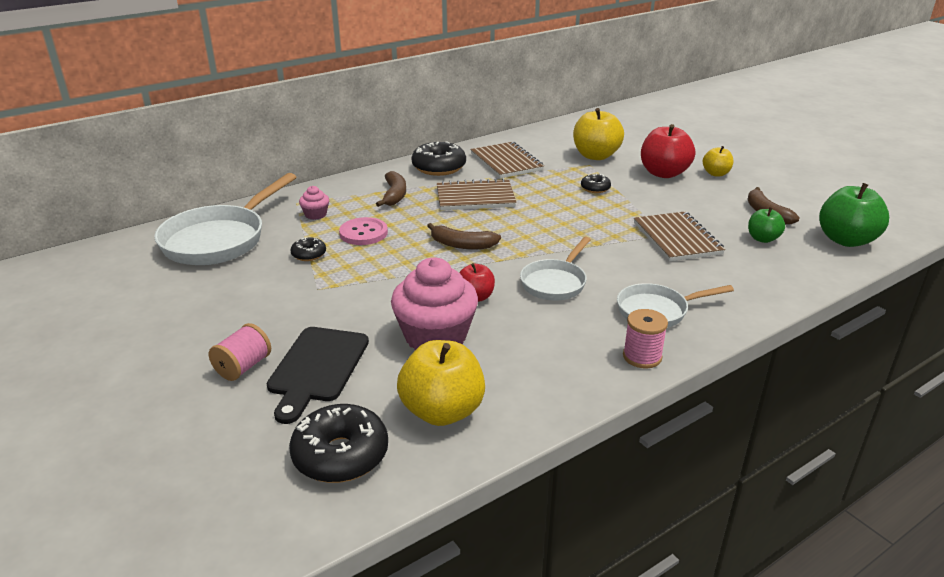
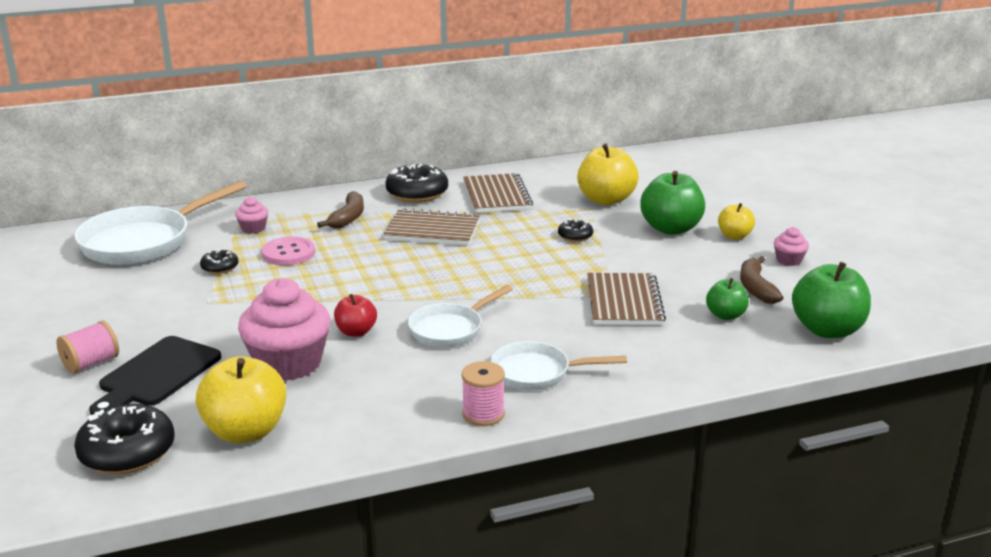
camera: 15 degrees right, 5 degrees down
(462, 245) = (381, 278): brown banana -> none
(663, 173) = (671, 229): red apple -> green apple
(771, 188) = (789, 260): none -> pink cupcake

